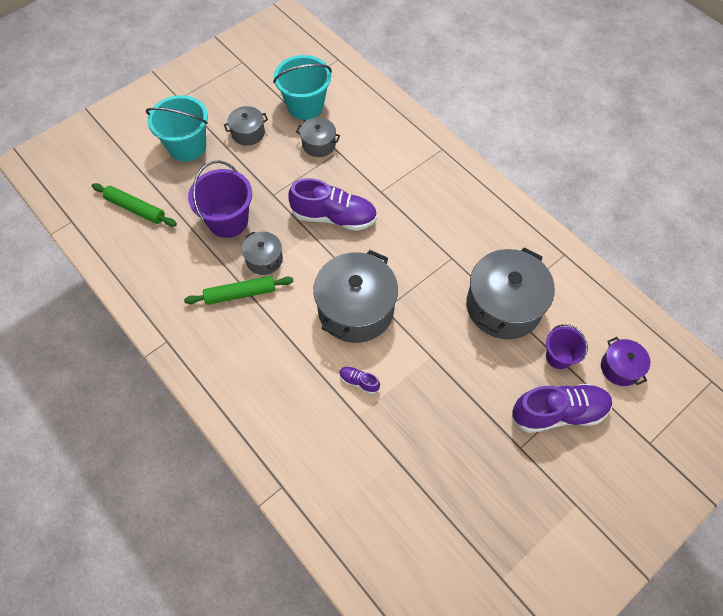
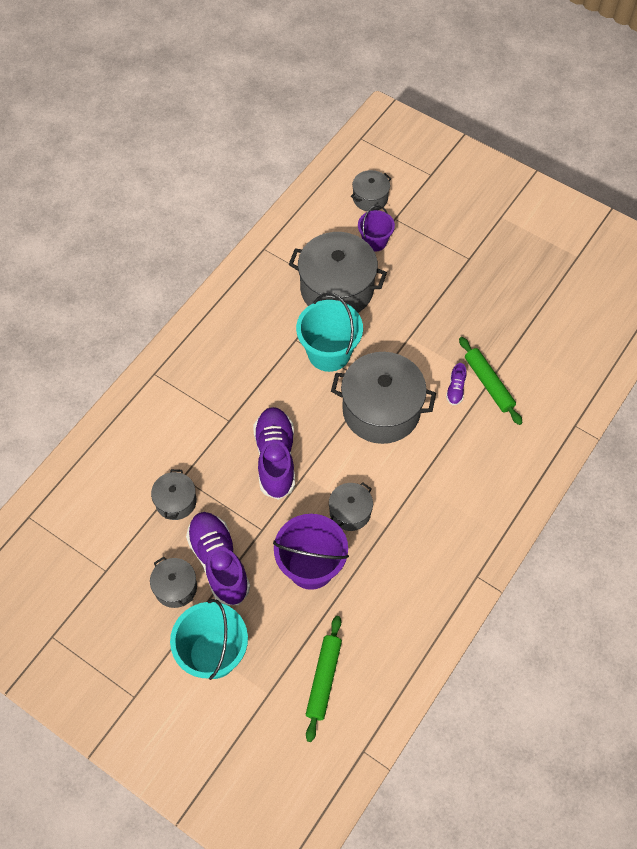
camera: 105 degrees left, 0 degrees up
(240, 294) = (399, 522): green rolling pin -> green rolling pin (488, 383)
(305, 106) = (117, 534): turquoise bucket -> turquoise bucket (329, 353)
(558, 413) = (428, 236): purple shoe -> purple shoe (219, 562)
(620, 368) = (370, 198): purple pot -> grey pot

